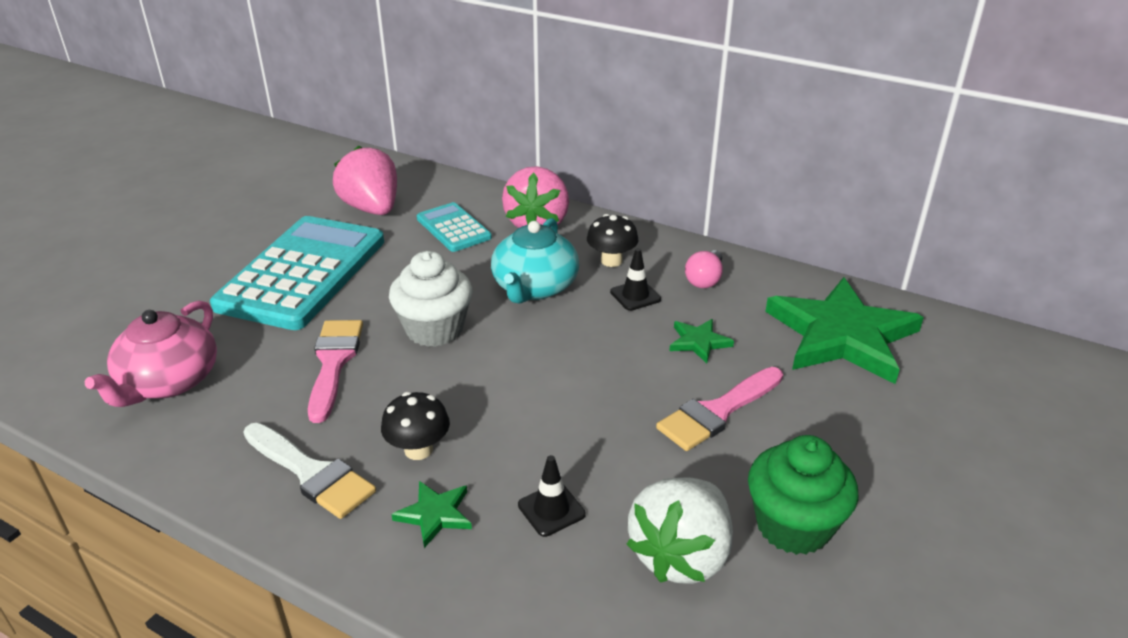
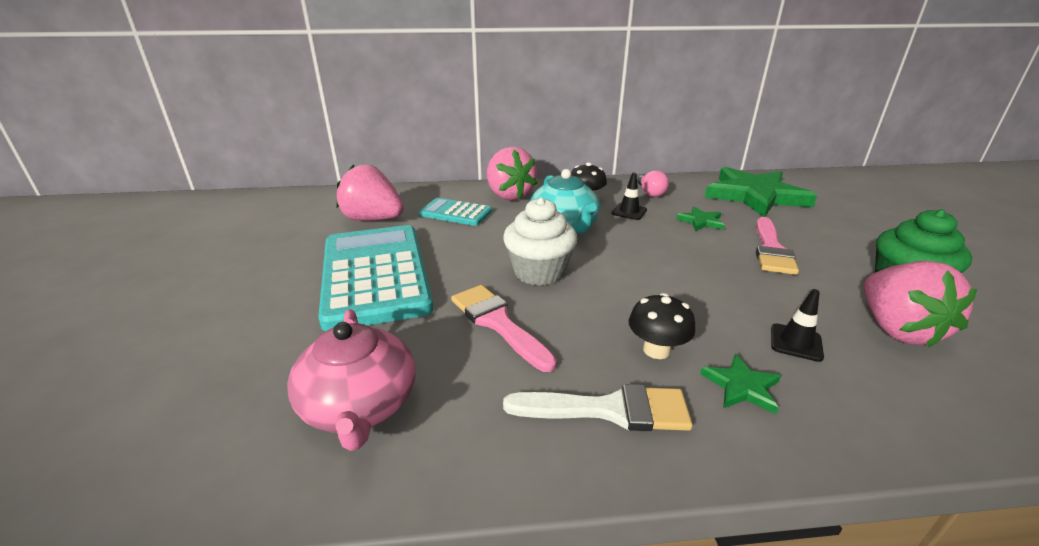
camera: 35 degrees left, 5 degrees down
(681, 555) = (896, 329): white strawberry -> pink strawberry

